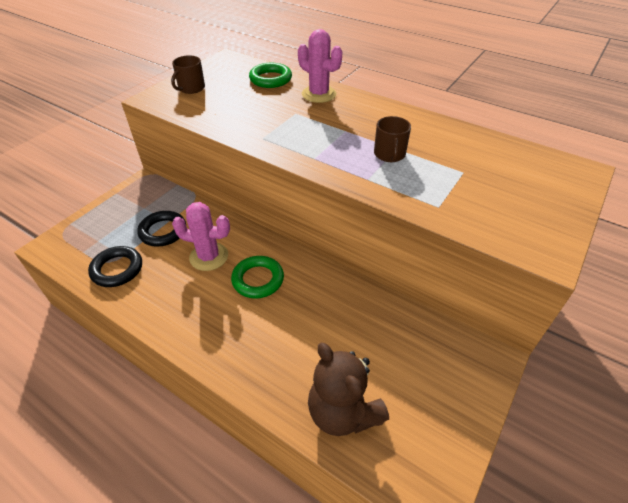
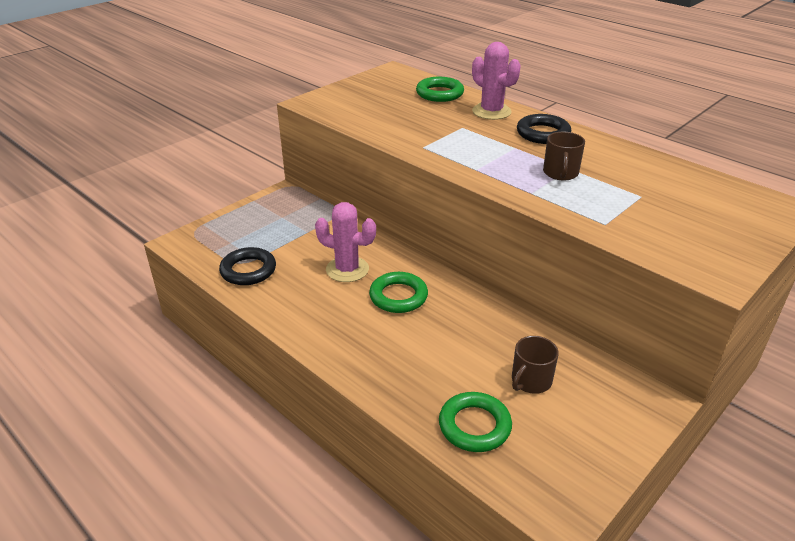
camera: 10 degrees right, 10 degrees down
(163, 231) = (300, 241): black ring -> black ring (543, 133)
(191, 88) = (351, 96): brown mug -> brown mug (530, 381)
(343, 412) = (474, 426): brown teddy bear -> green ring

